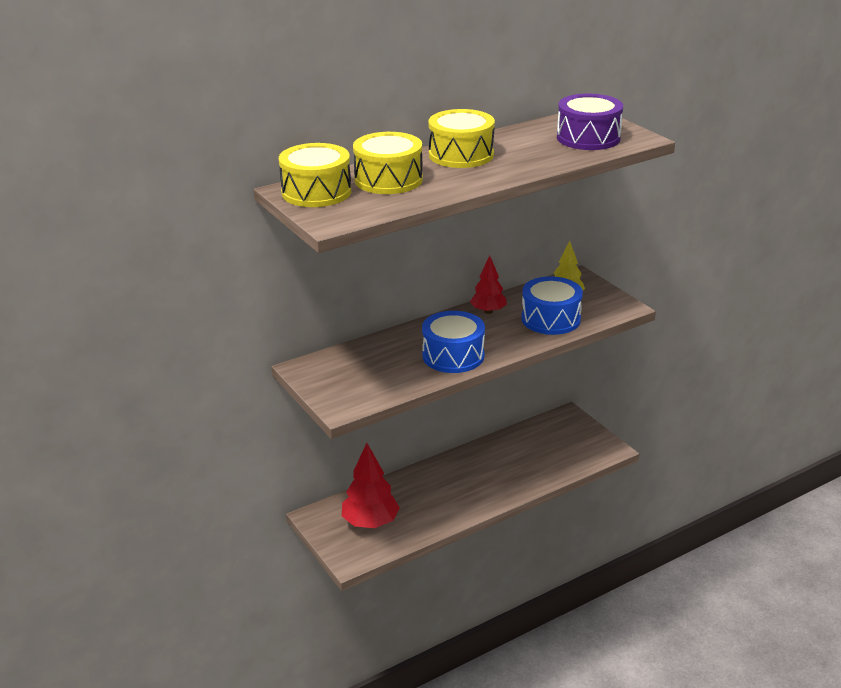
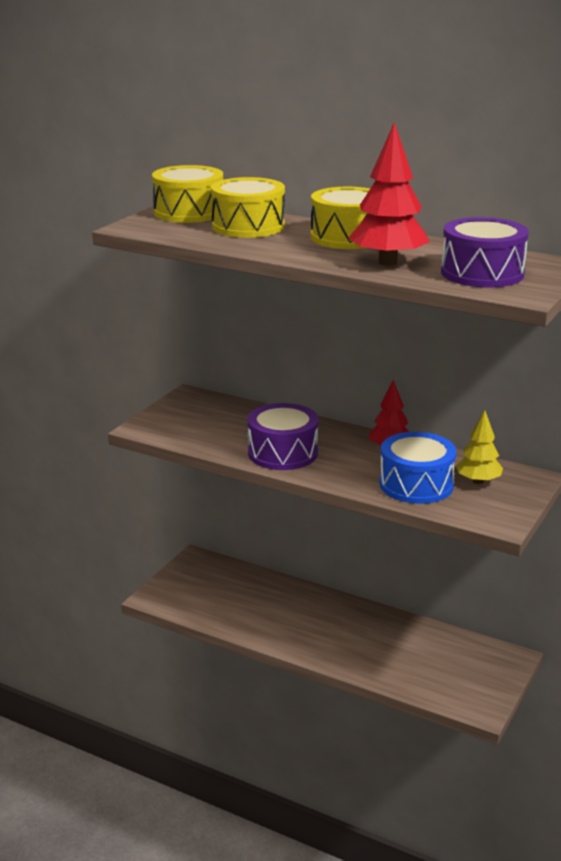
camera: 60 degrees right, 5 degrees down
(370, 523) = (212, 590): red tree -> red tree (387, 262)
(453, 356) = (282, 453): blue drum -> purple drum

